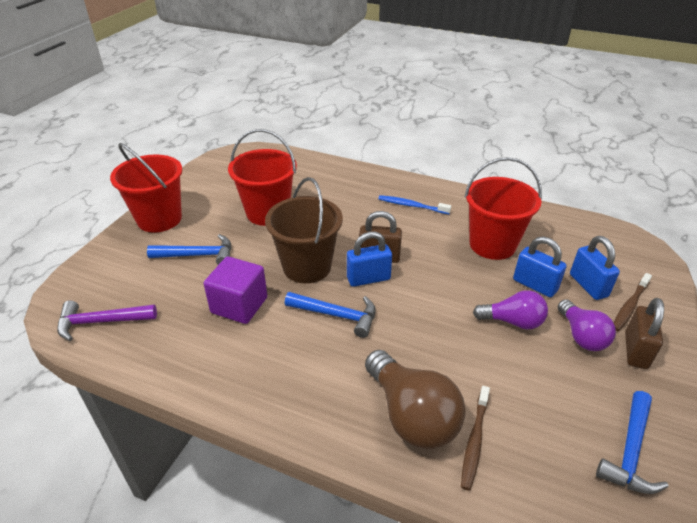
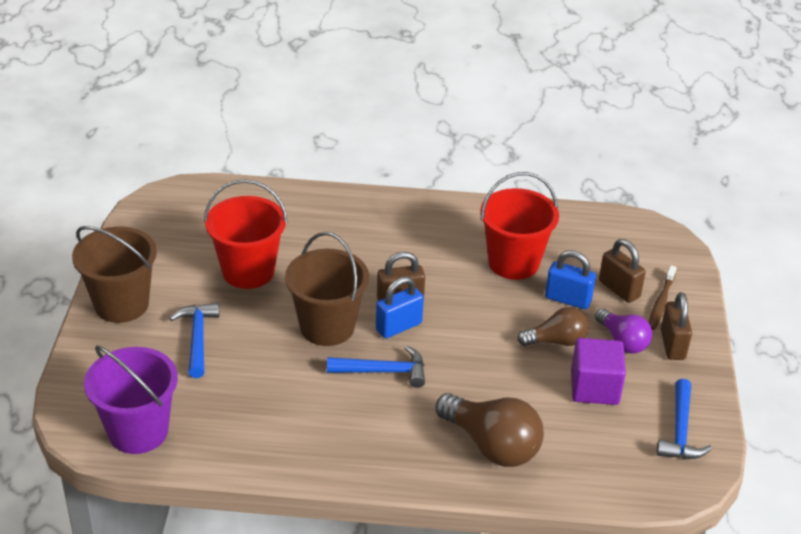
camera: 20 degrees left, 0 degrees up
(101, 322) = (138, 431): purple hammer -> purple bucket
(159, 219) = (121, 304): red bucket -> brown bucket
(198, 255) = (197, 338): blue hammer -> blue hammer turned 75 degrees counterclockwise
(239, 305) = (276, 382): purple cube -> purple cube (594, 387)
(412, 206) = (411, 231): blue toothbrush -> none
(474, 440) = (552, 452): brown toothbrush -> none
(512, 321) = (556, 341): purple light bulb -> brown light bulb
(588, 285) = (619, 289): blue padlock -> brown padlock

